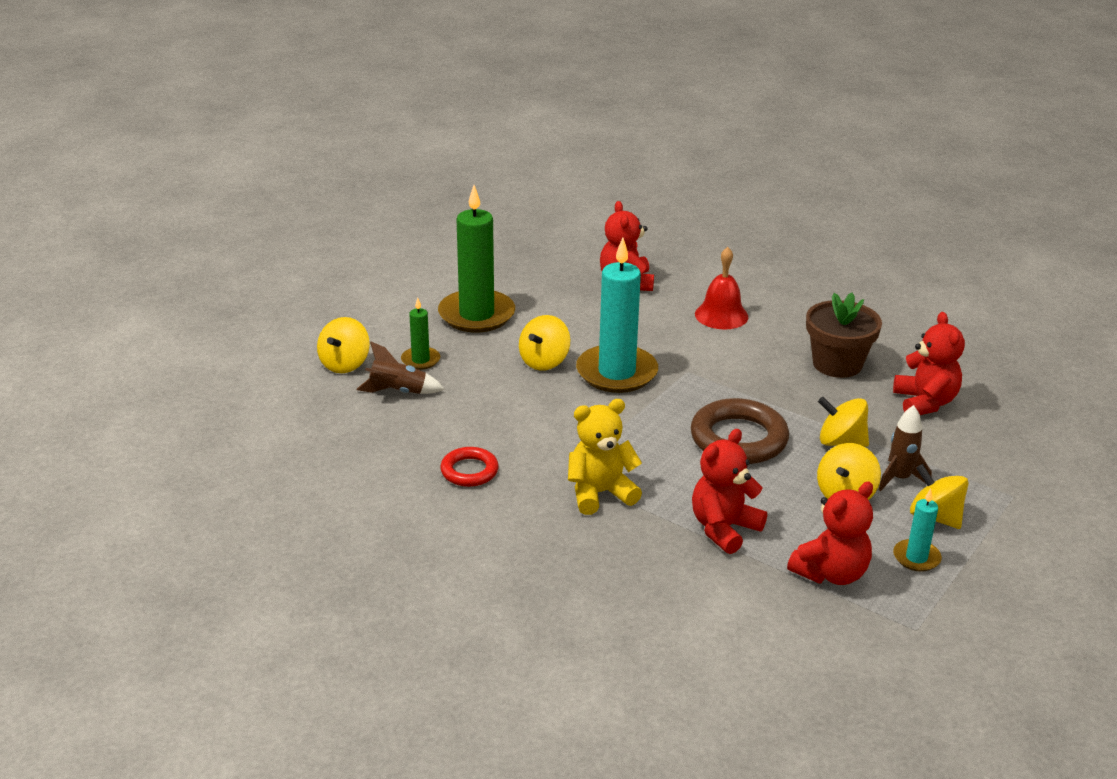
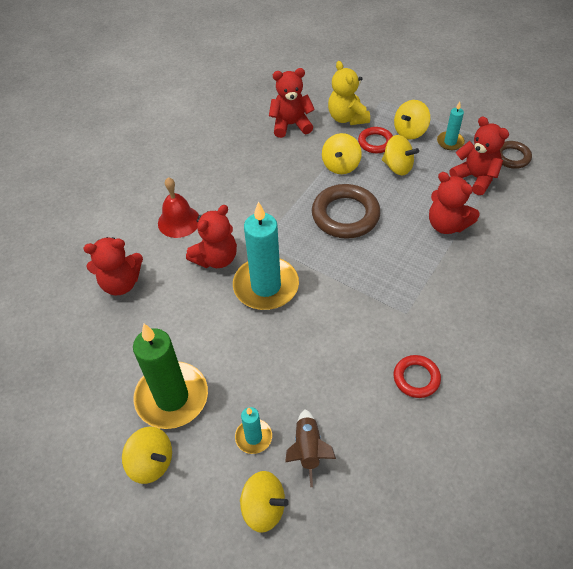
camera: 90 degrees left, 20 degrees up
(420, 360) = (253, 437): green candle -> turquoise candle
(544, 361) = (251, 337): yellow spinning top -> yellow spinning top (151, 462)
(600, 493) = (425, 291): yellow teddy bear -> yellow teddy bear (347, 118)
(661, 340) = (216, 258): none -> red teddy bear
(837, 364) = (247, 161): brown flower pot -> none
(889, 625) = (512, 157): none -> brown ring
(899, 479) = (375, 142): brown rocket -> red ring

